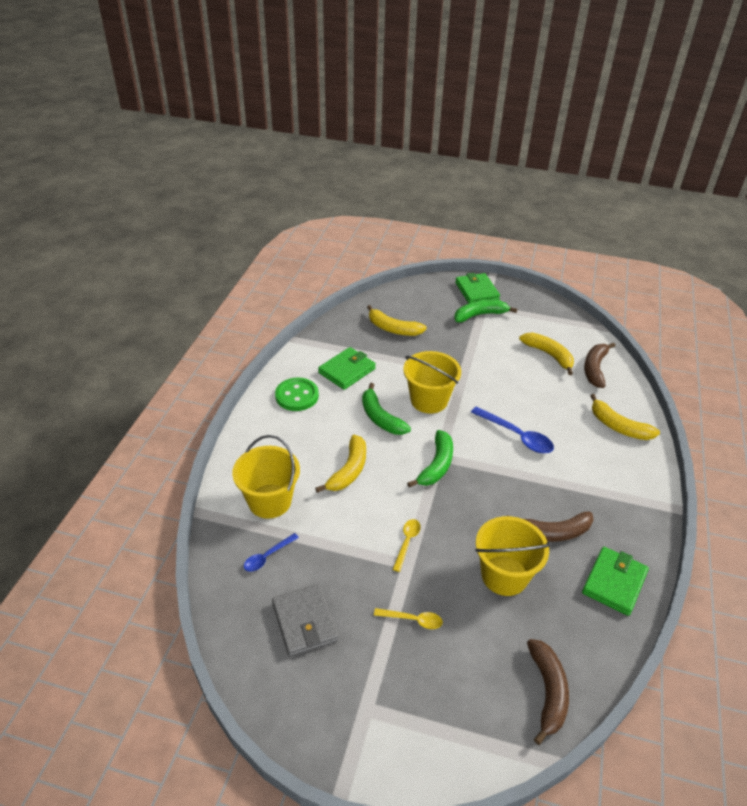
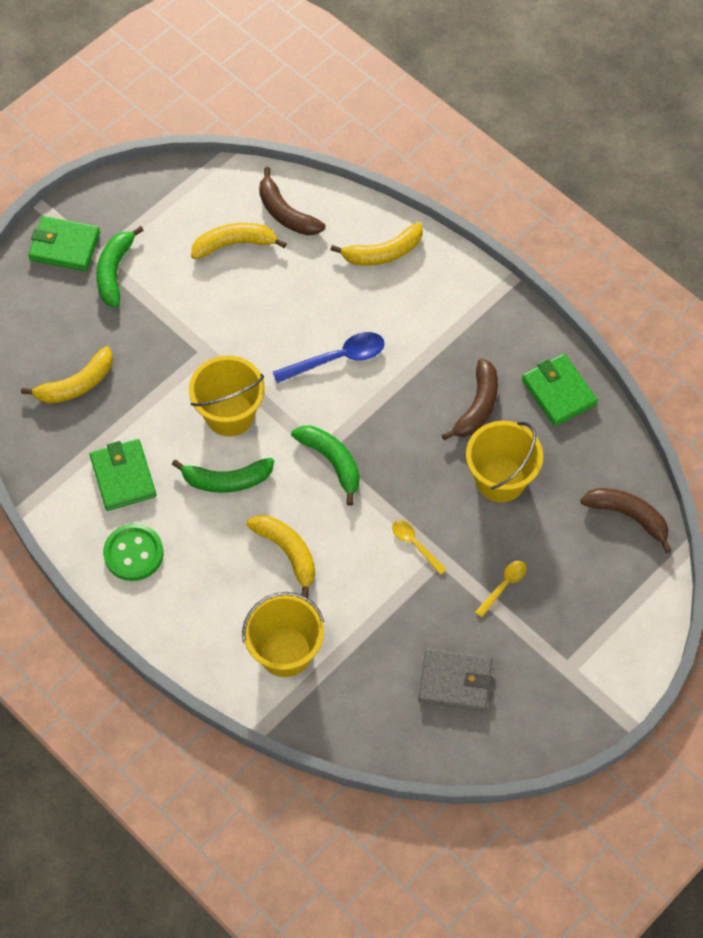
camera: 60 degrees left, 20 degrees up
(267, 556) = (359, 684): blue spoon -> none

